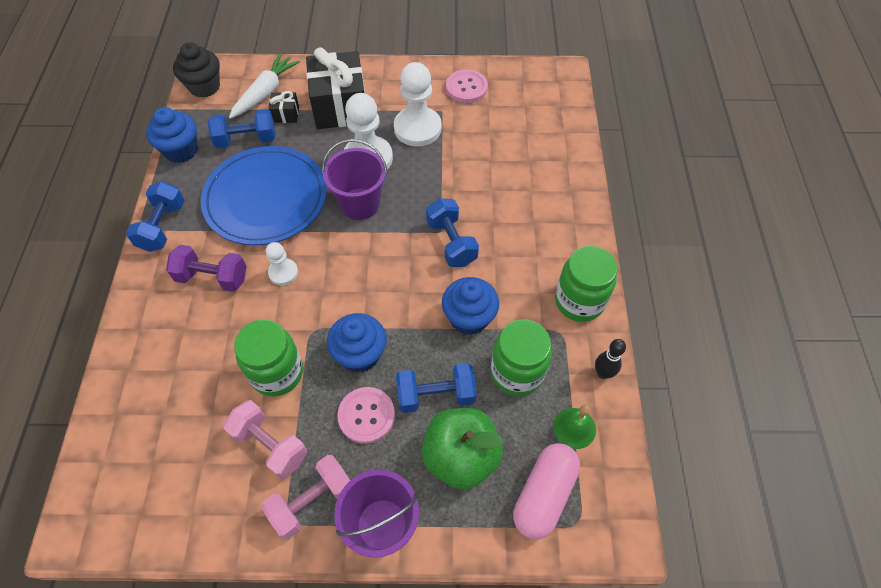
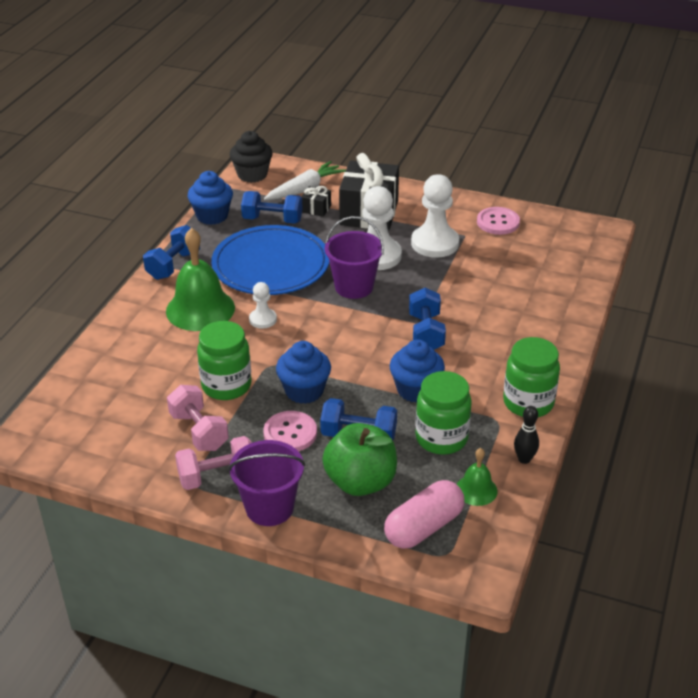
camera: 20 degrees right, 20 degrees down
(212, 277) = (200, 309): purple dumbbell -> green bell

